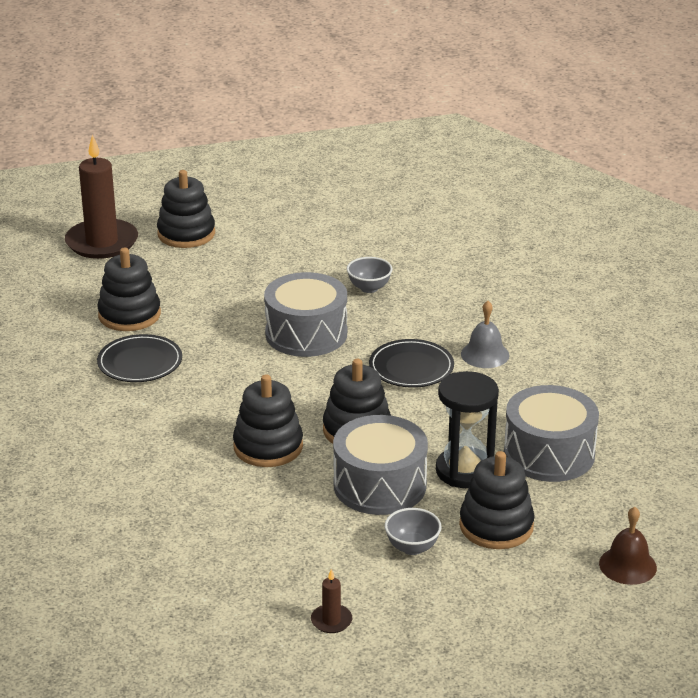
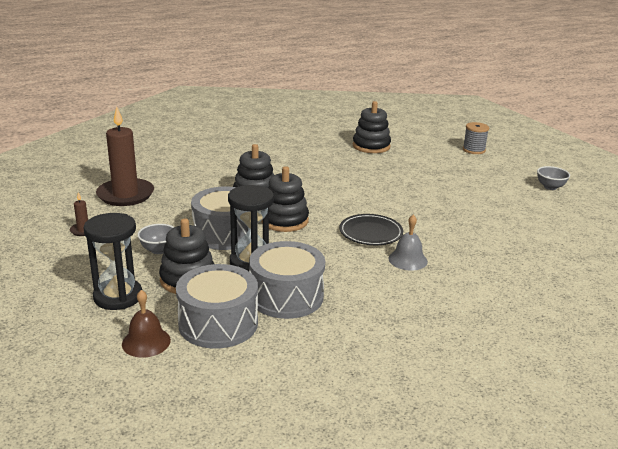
camera: 75 degrees right, 5 degrees down
(102, 242) = (441, 131): brown candle -> brown candle (125, 195)
(140, 362) = (324, 154): black plate -> none
(186, 234) = (474, 150): black stacking toy -> grey spool
(306, 334) = (388, 194): grey drum -> grey drum (218, 323)
(369, 288) = (462, 209): grey bowl -> grey bowl (550, 187)
(526, 586) = (118, 296): none -> black hourglass

